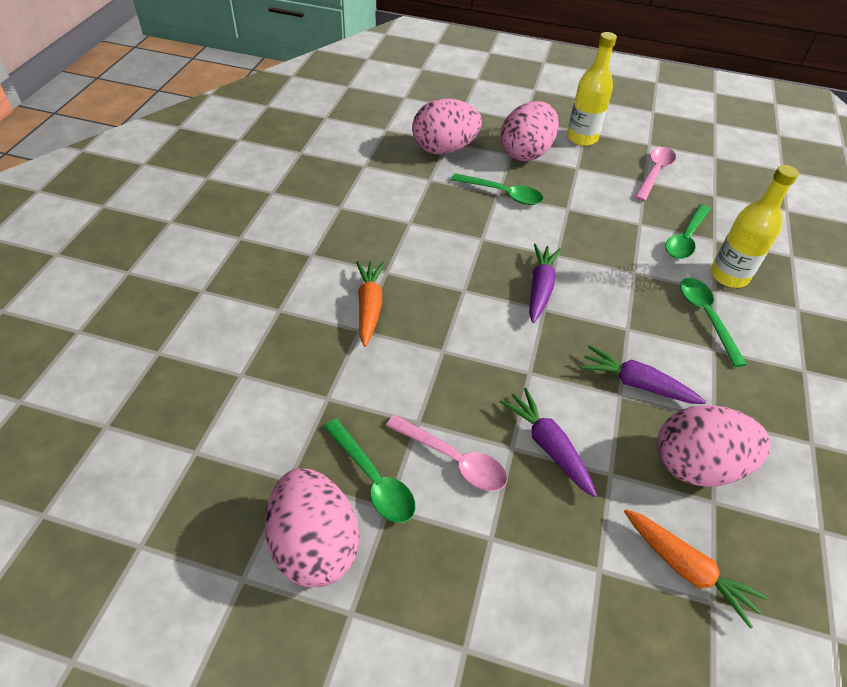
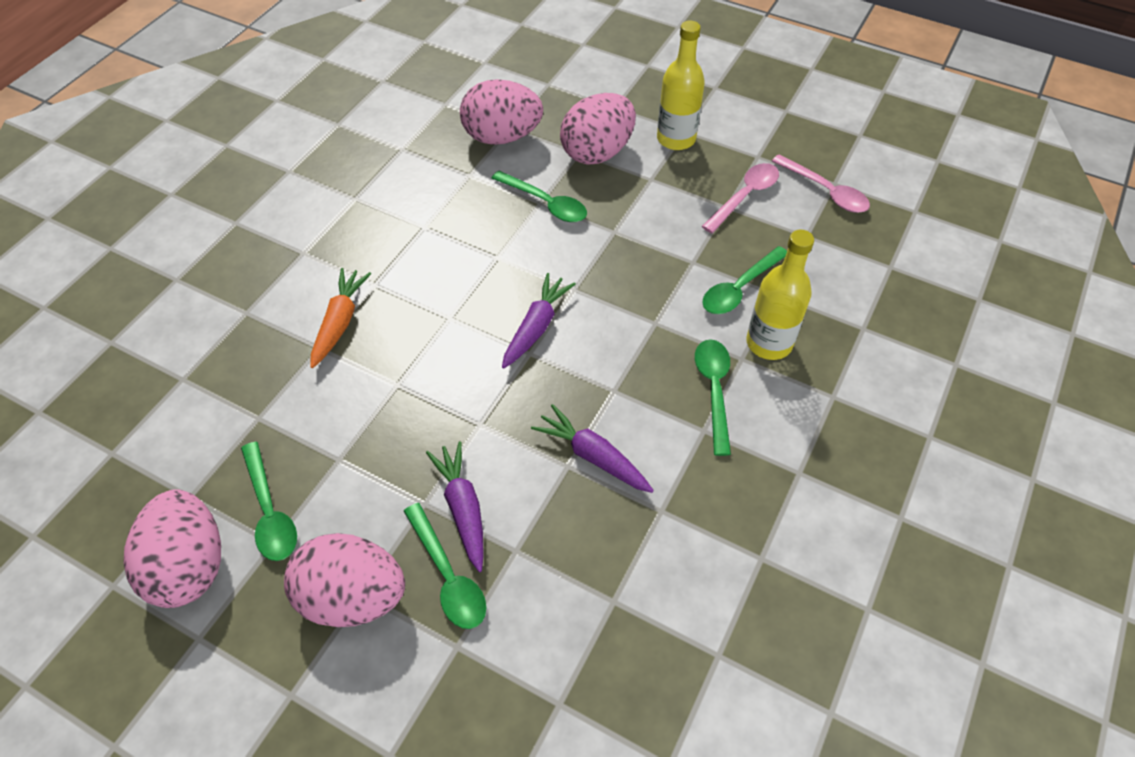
camera: 15 degrees right, 5 degrees up
(454, 460) = (358, 506): pink spoon -> pink spoon (826, 192)
(563, 508) = (448, 577): none -> green spoon
(686, 568) = (548, 664): orange carrot -> none
(696, 465) = (614, 558): pink egg -> pink egg (353, 597)

